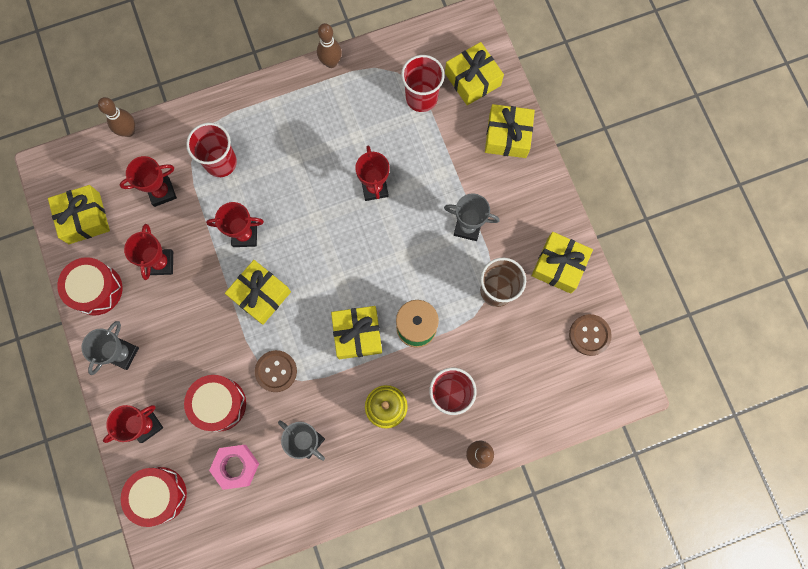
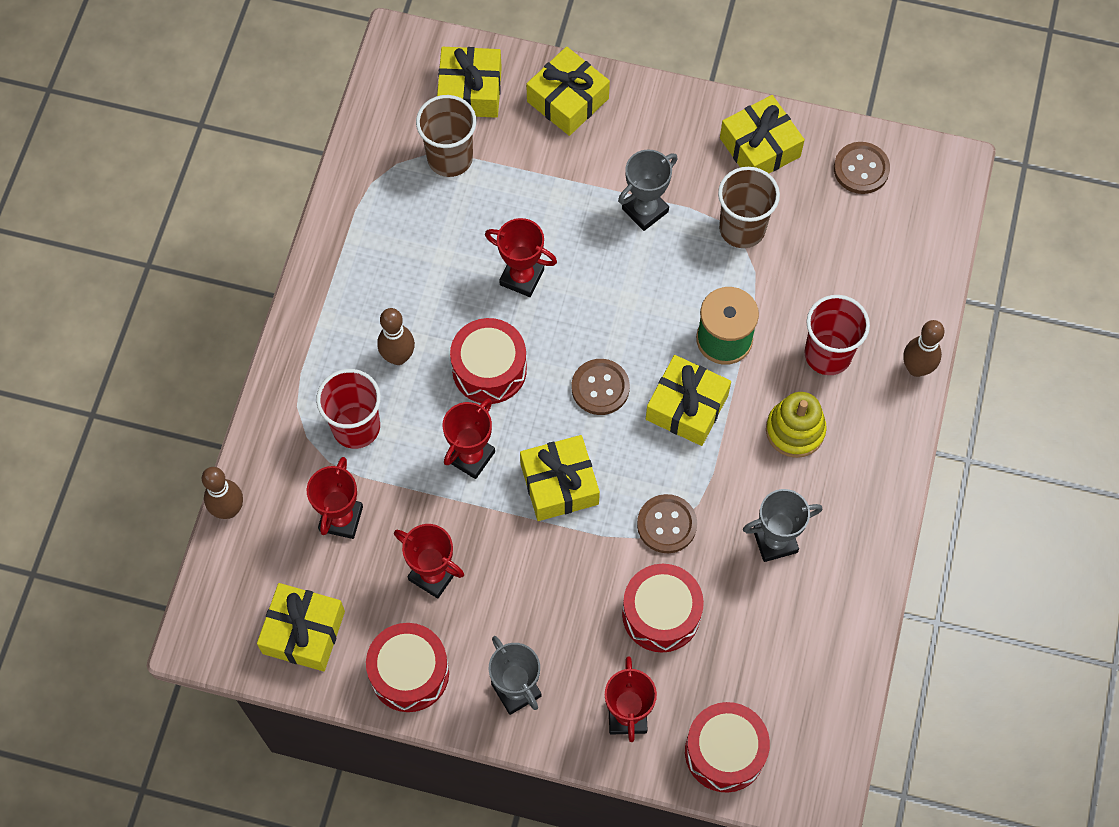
camera: 55 degrees left, 10 degrees down
(236, 466) = (751, 641): pink nut -> none
(304, 209) = (489, 369): none -> red drum
(331, 62) = (326, 225): brown bowling pin -> brown bowling pin (398, 357)
(335, 277) = (600, 388): none -> brown button
(421, 98) = (450, 158): red cup -> brown cup

